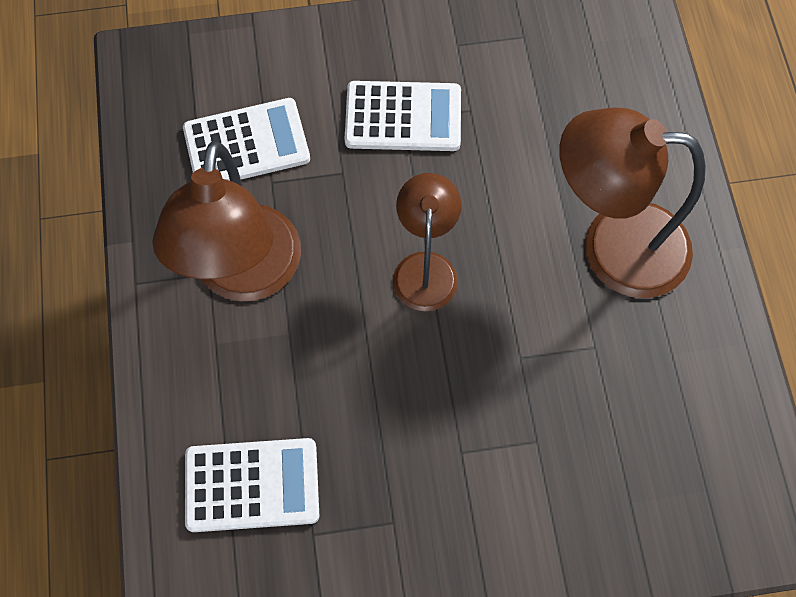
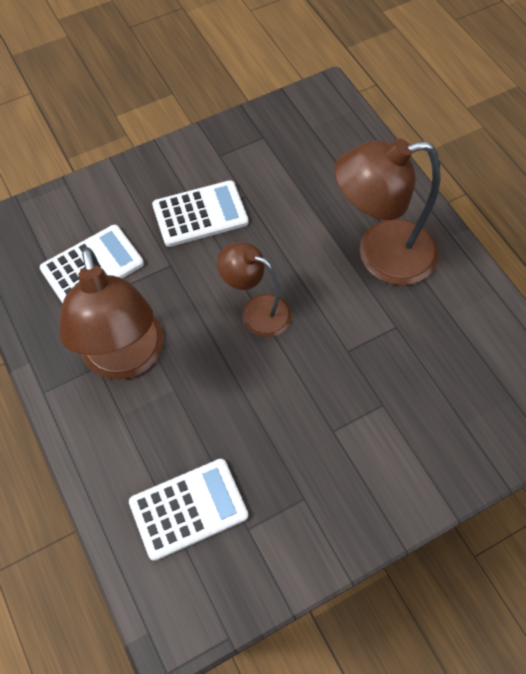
camera: 20 degrees left, 5 degrees down
(425, 268) = (256, 311): brown lamp -> brown lamp turned 45 degrees counterclockwise

